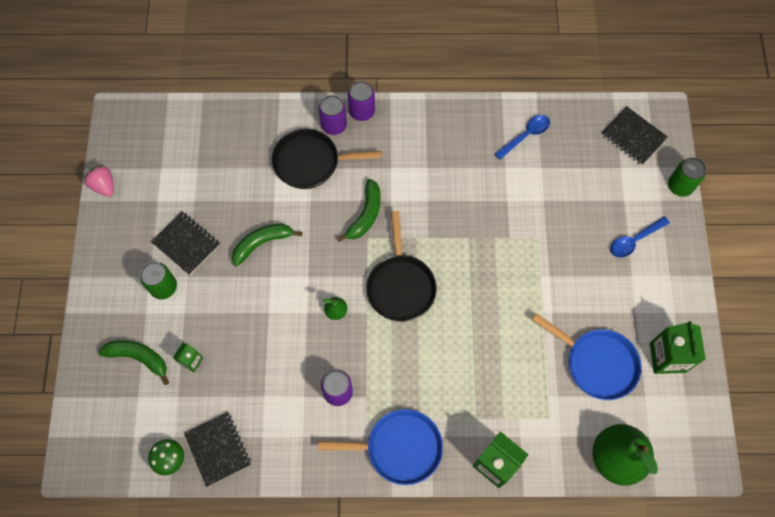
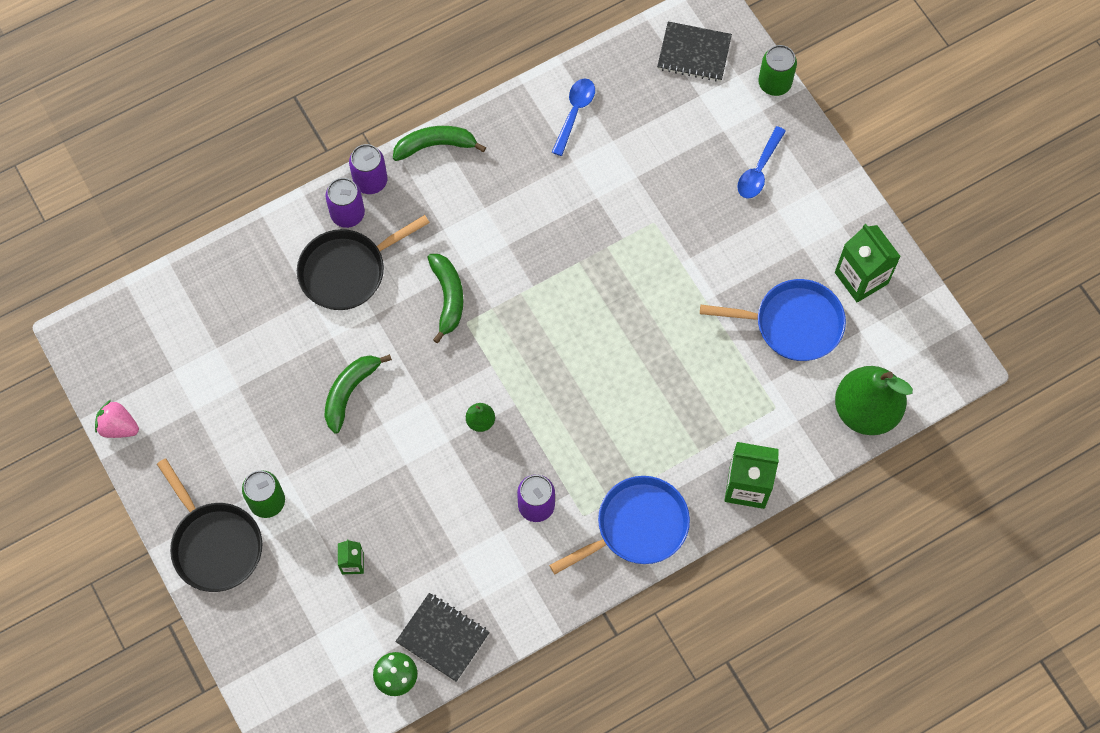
camera: 30 degrees left, 0 degrees up
(139, 358) = (290, 593): green banana -> green banana (435, 145)
(186, 244) = (262, 440): black notebook -> none
(400, 285) = (535, 355): black pan -> black pan (214, 544)

